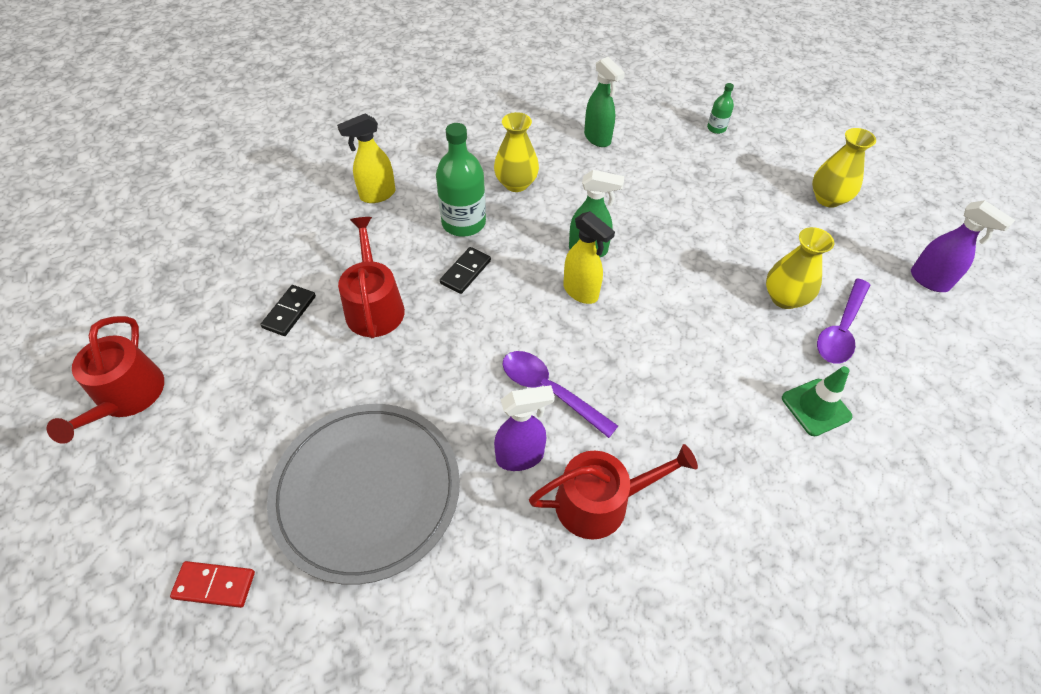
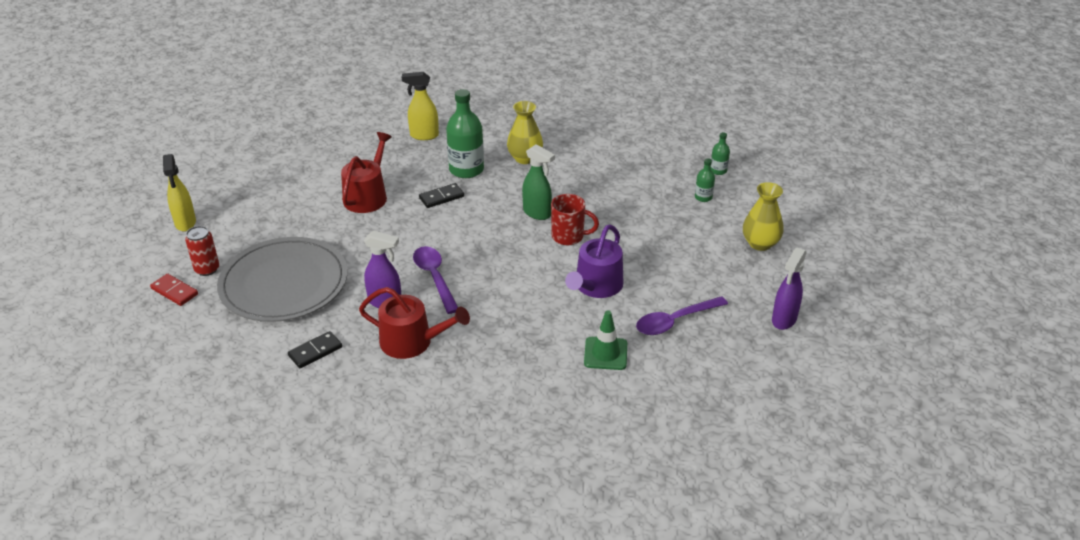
camera: 30 degrees right, 15 degrees down
(127, 397) = (195, 192): red watering can -> none
(237, 521) = (207, 269): none -> red can
(289, 312) = (315, 181): black domino -> black domino (315, 351)
(581, 292) = (508, 234): yellow spray bottle -> yellow spray bottle (185, 223)
(597, 138) = (614, 149): green spray bottle -> none
(647, 267) = (569, 237): none -> red mug
(729, 320) = (596, 286): none -> purple watering can
(731, 165) = (703, 197): none -> green bottle
(784, 298) = (652, 289): yellow vase -> none
(929, 281) = (784, 320): purple spray bottle -> purple spray bottle turned 45 degrees clockwise

